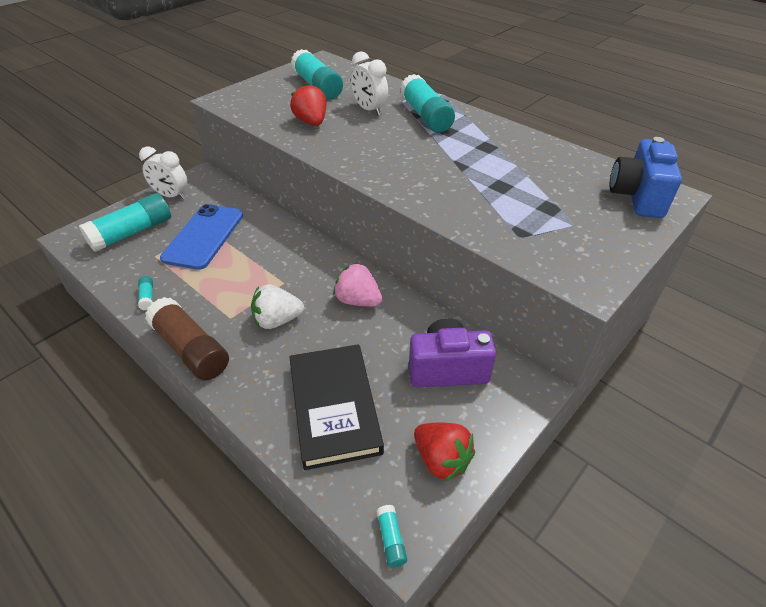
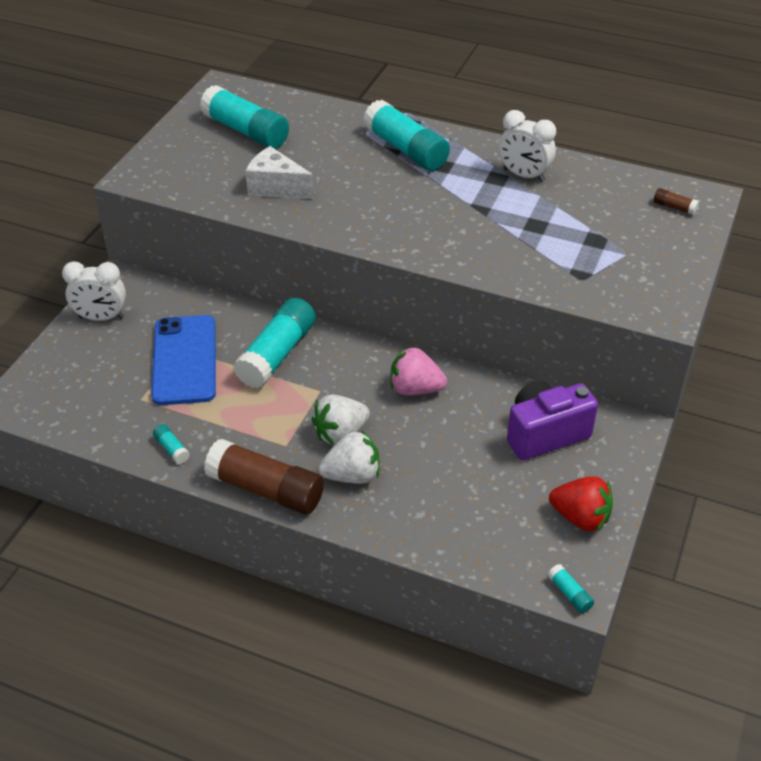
camera: 20 degrees left, 0 degrees up
(132, 233) = (88, 378): turquoise glue stick -> turquoise glue stick (277, 354)
(264, 357) = (352, 475): none -> white strawberry
(311, 122) = (276, 187): red strawberry -> white cheese
(334, 407) = (454, 502): black book -> none
(369, 110) = (334, 155): white clock -> white clock (523, 175)
(637, 197) = (674, 207): blue camera -> brown glue stick

